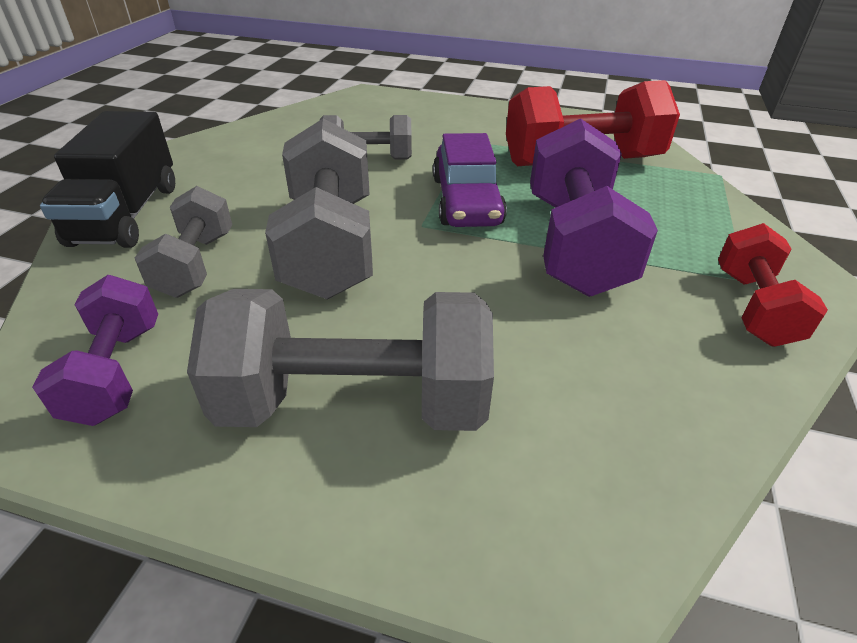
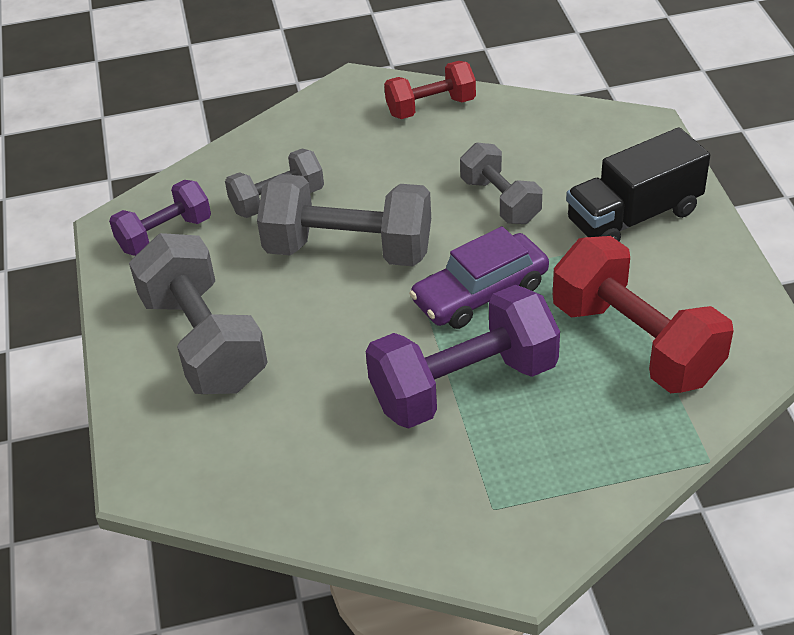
camera: 65 degrees right, 5 degrees up
(127, 214) = (306, 131): black truck -> black truck (633, 216)
(330, 246) = (348, 249): grey dumbbell -> grey dumbbell turned 45 degrees clockwise
(753, 307) = (452, 520): red dumbbell -> red dumbbell (431, 107)

